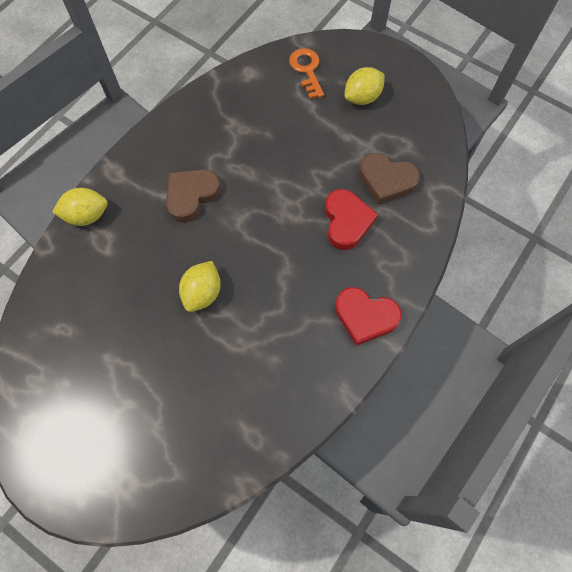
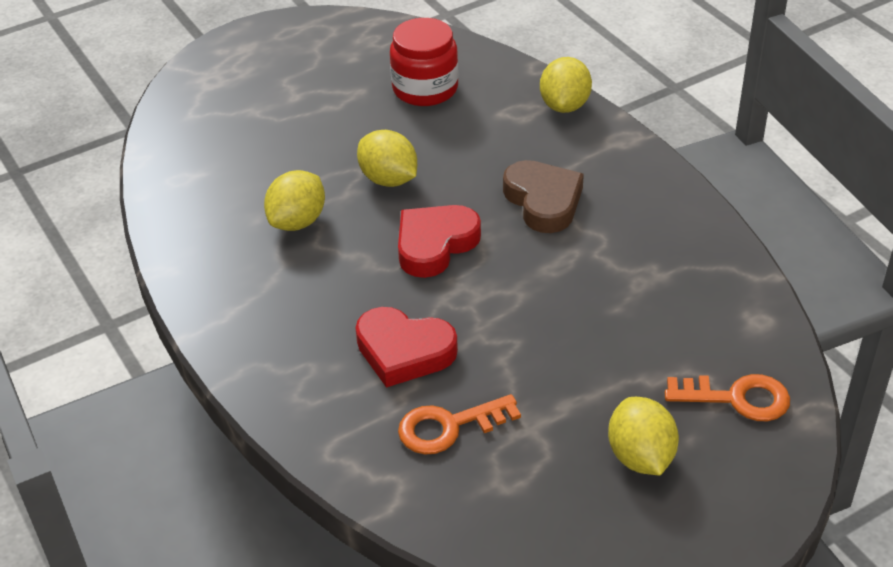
camera: 115 degrees right, 25 degrees down
(91, 312) = (425, 89): none -> red jar
(266, 331) = (298, 221): none -> yellow lemon
(365, 317) = (246, 321): red heart -> red heart (435, 244)
(386, 181) = (449, 427): brown heart -> orange key

